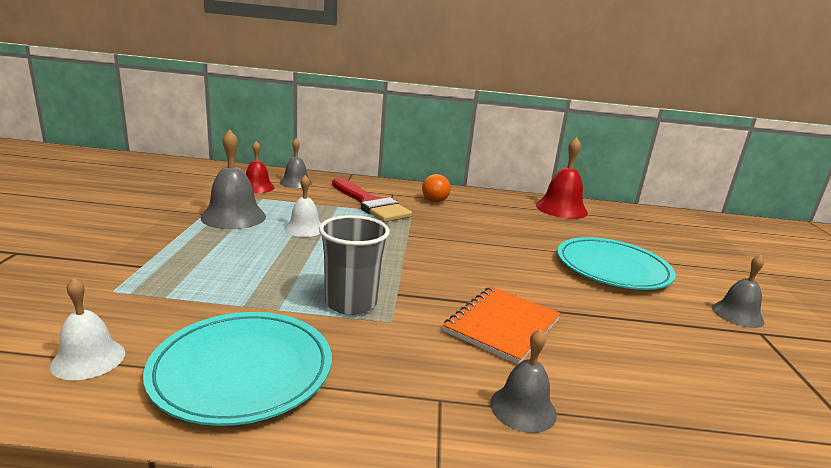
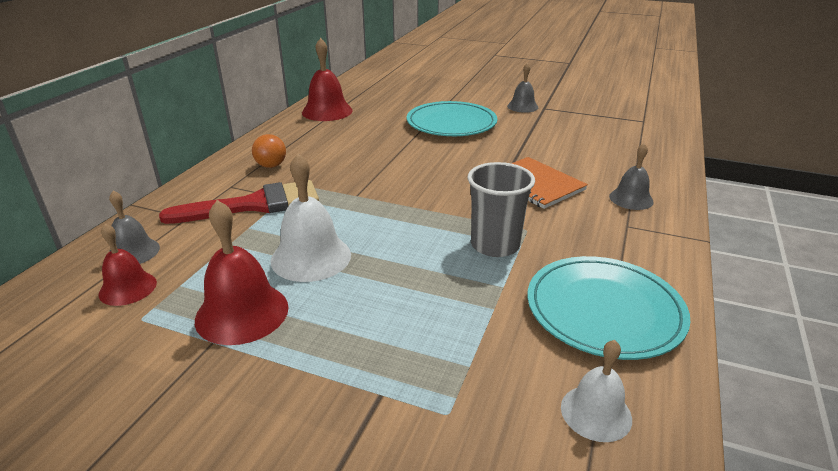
camera: 70 degrees left, 10 degrees up
(233, 217) = (242, 313): grey bell -> red bell
(304, 228) = (311, 257): white bell -> white bell, size x1.60

